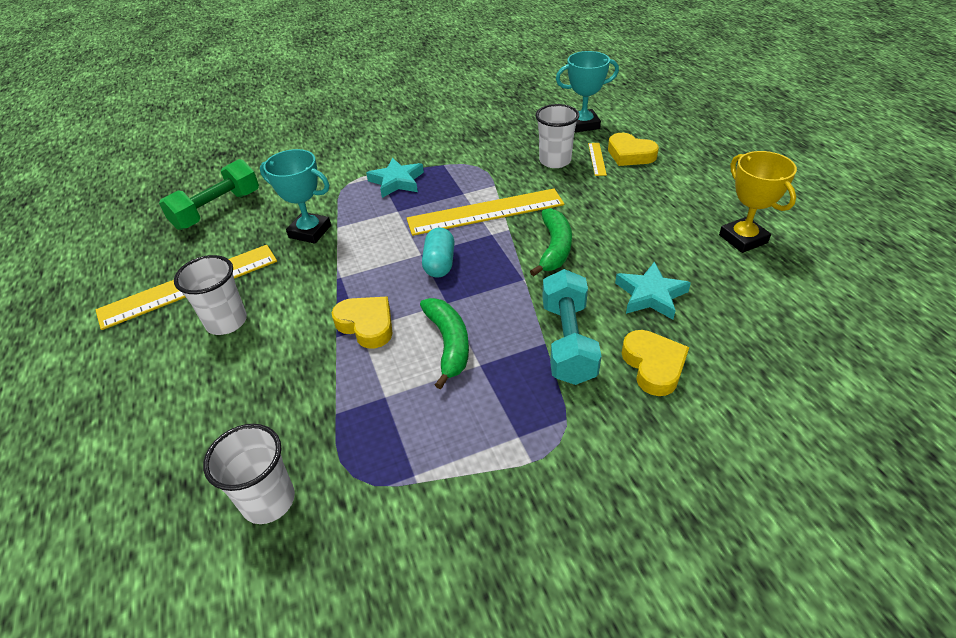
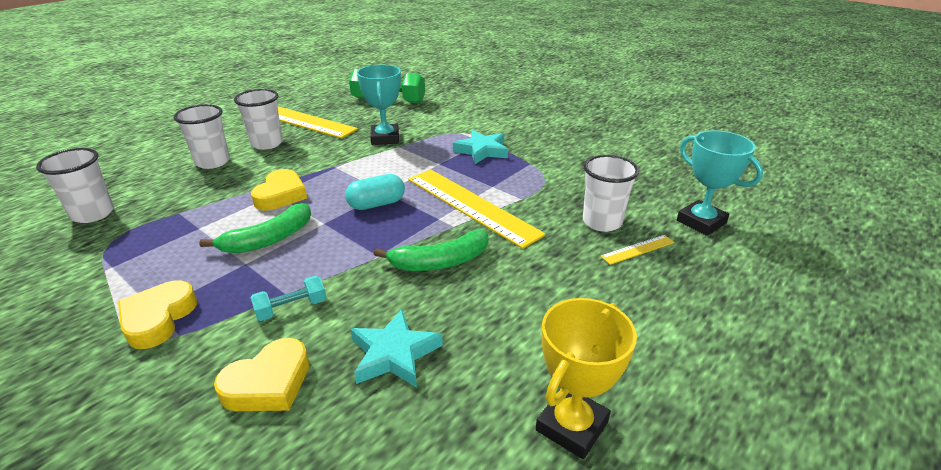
camera: 60 degrees right, 10 degrees down
(229, 375) = (212, 162): none -> white cup
(567, 341) = (291, 308): turquoise dumbbell -> turquoise dumbbell, size x0.53
(630, 154) = (676, 273): yellow heart -> yellow heart (158, 318)

